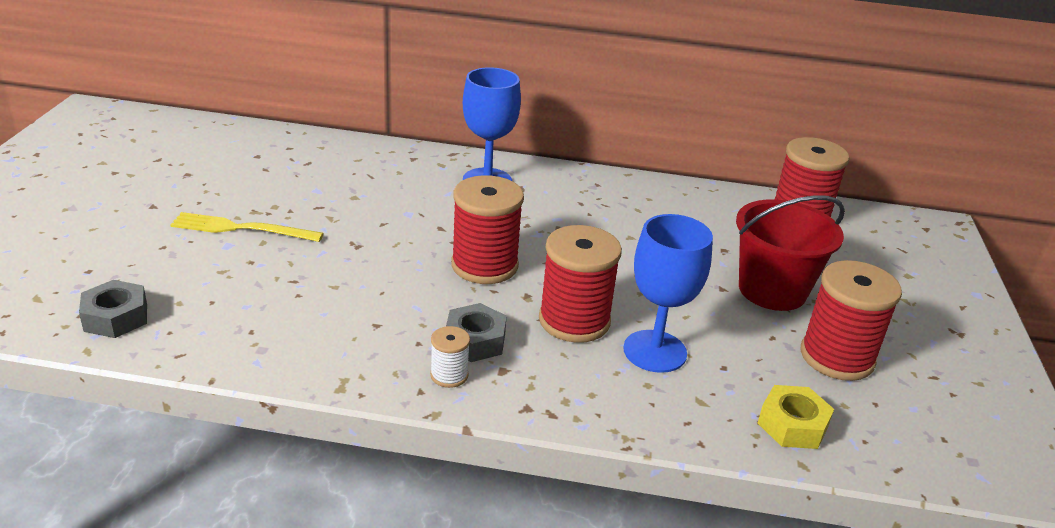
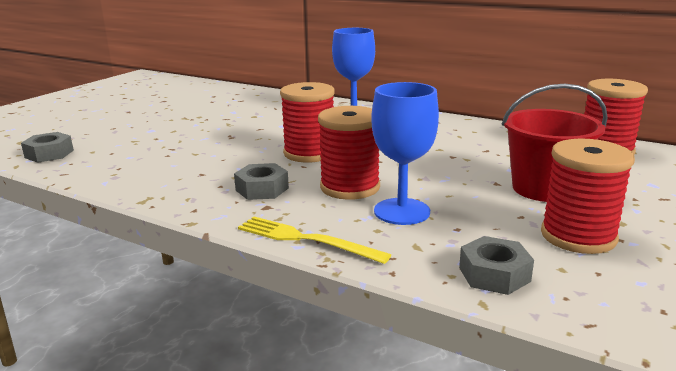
camera: 25 degrees right, 10 degrees down
(241, 229) = (167, 124): yellow fork -> yellow fork (306, 239)
(449, 375) = (223, 204): white spool -> none
(792, 425) = (494, 274): yellow nut -> grey nut

